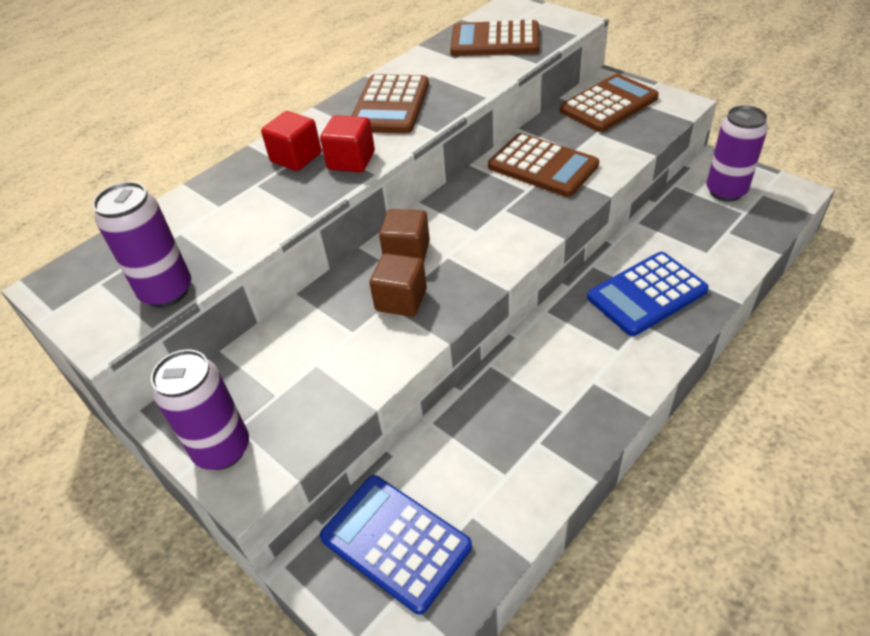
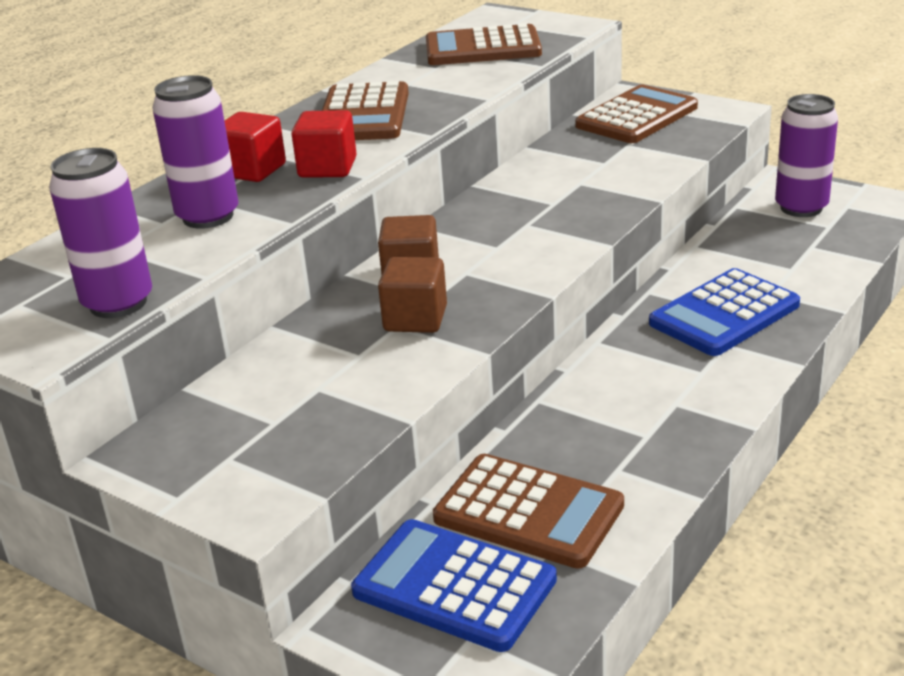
camera: 10 degrees left, 15 degrees down
(222, 449) = (214, 480): purple can -> purple can (208, 216)
(542, 166) = (567, 180): brown calculator -> brown calculator (528, 512)

